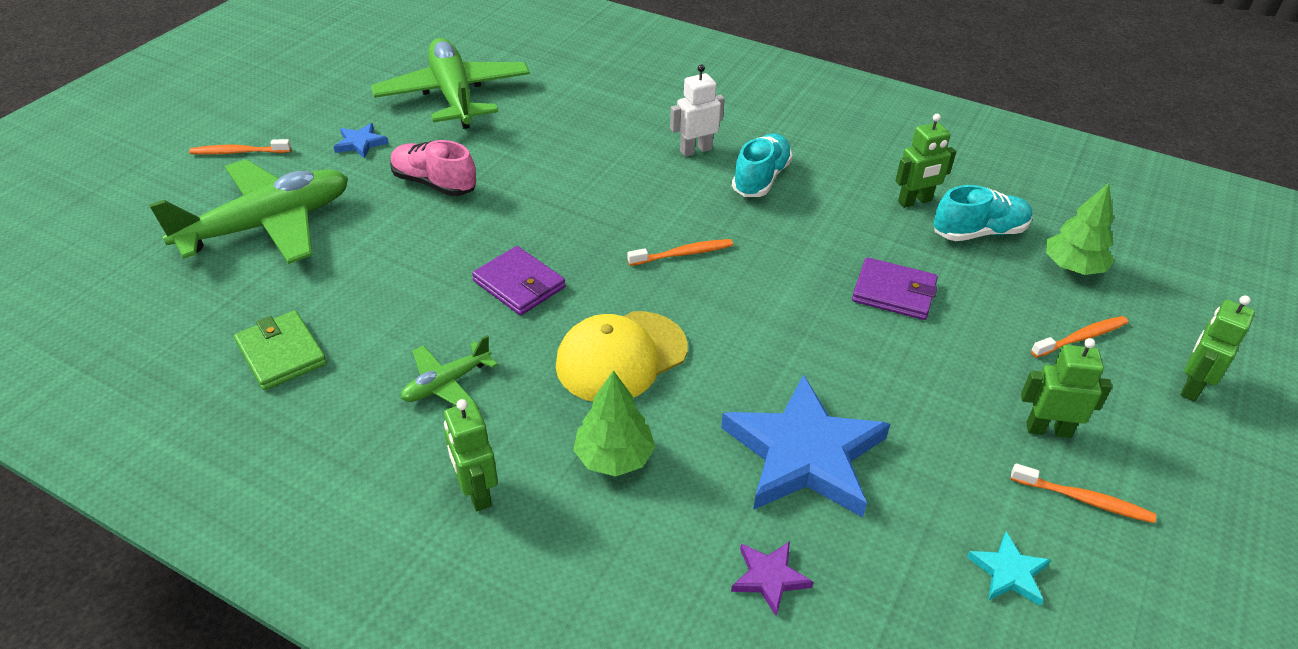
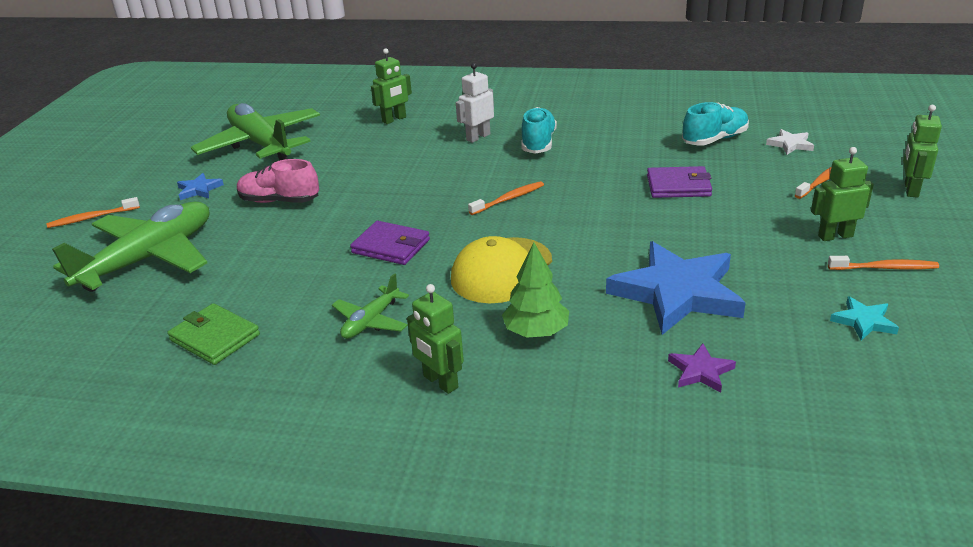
camera: 15 degrees left, 10 degrees down
(915, 201) = (658, 132): green robot -> green robot (394, 119)
(1072, 267) = (790, 144): green tree -> white star

